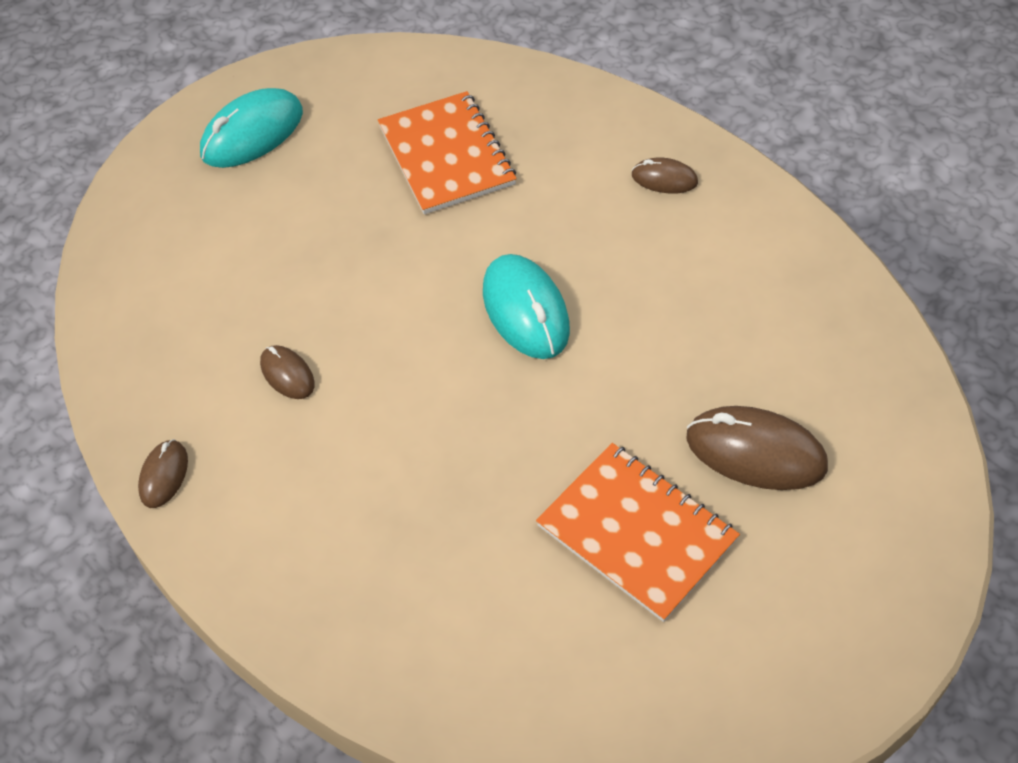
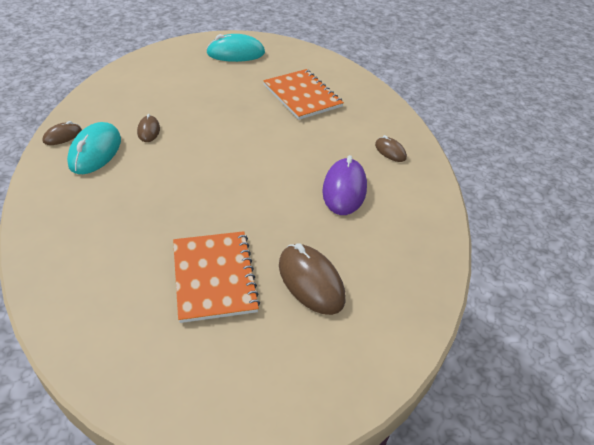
camera: 30 degrees right, 10 degrees down
(446, 155) = (302, 96): orange notebook -> orange notebook turned 45 degrees counterclockwise
(525, 310) = (270, 163): turquoise mouse -> turquoise mouse (95, 152)
(665, 285) = (344, 189): none -> purple mouse

